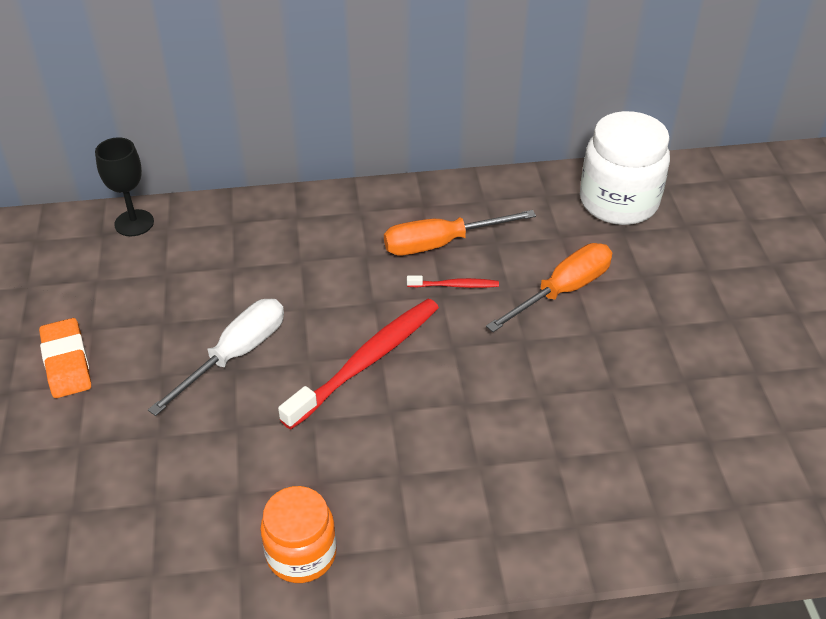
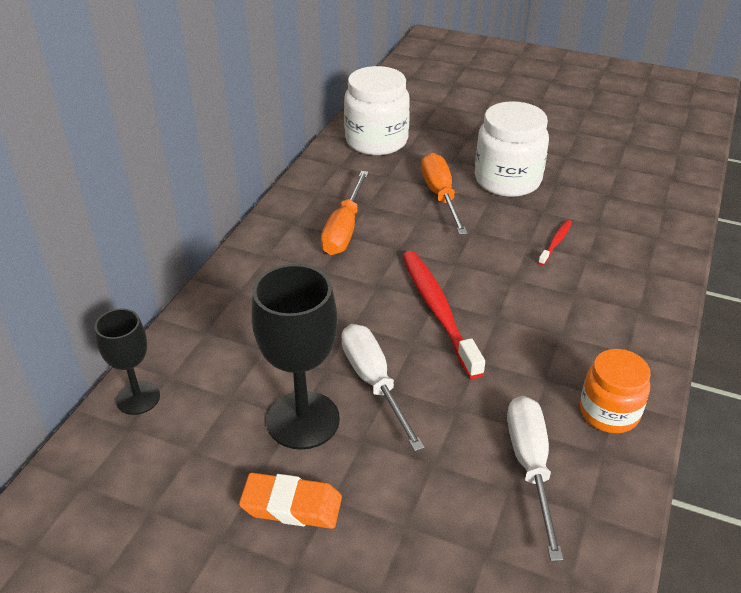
camera: 60 degrees left, 5 degrees down
(163, 328) = (303, 420): none -> black goblet
(190, 510) = (530, 466): none -> white screwdriver
(454, 285) = (394, 239): red toothbrush -> red toothbrush (555, 242)
(647, 335) = (507, 180): none -> white jar

